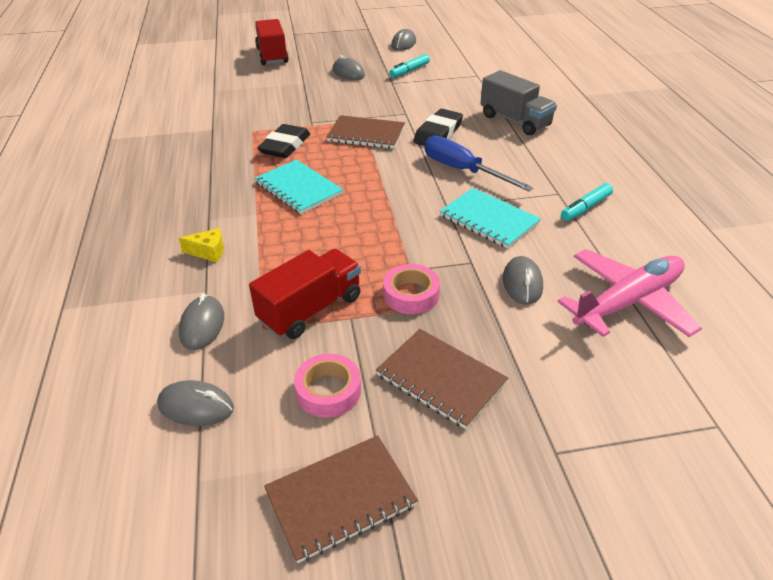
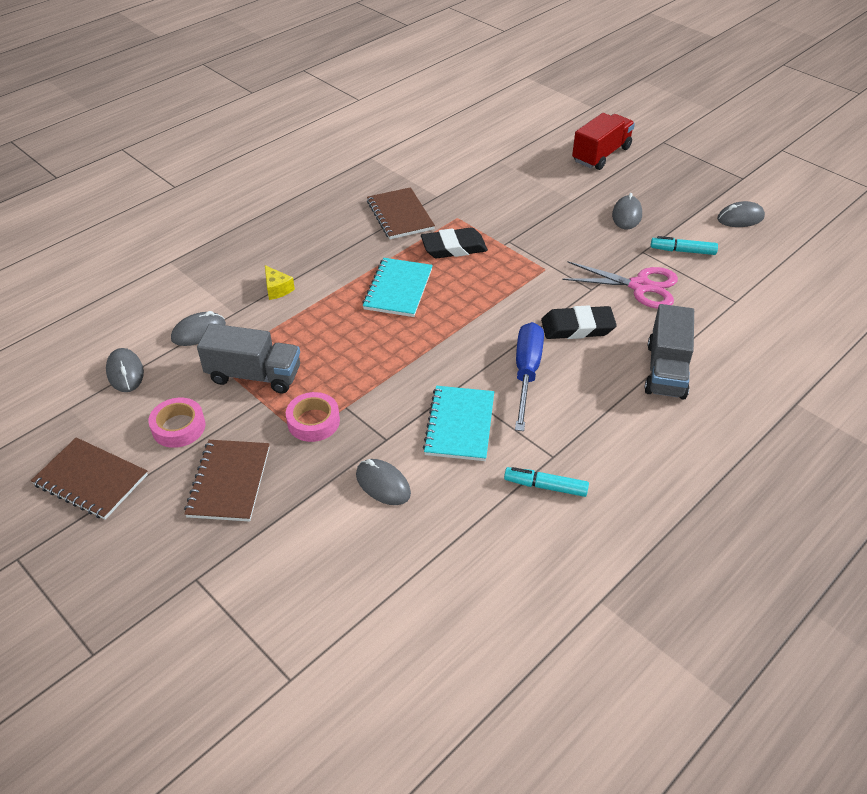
camera: 55 degrees right, 5 degrees up
(310, 309) = (254, 375): red truck -> grey truck
(366, 134) = (524, 283): brown notebook -> brown notebook (400, 215)
(425, 97) = (640, 286): none -> pink scissors
(522, 283) = (383, 484): grey mouse -> grey mouse turned 75 degrees clockwise
(628, 302) = (414, 568): pink plane -> none

